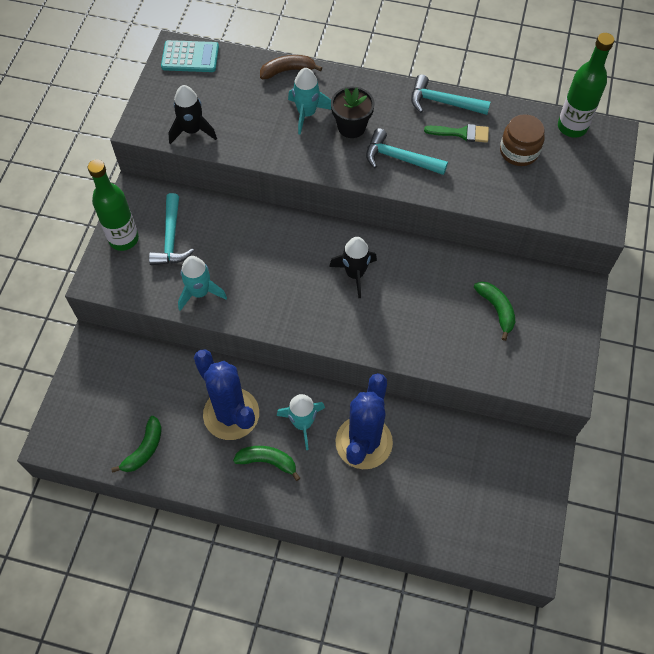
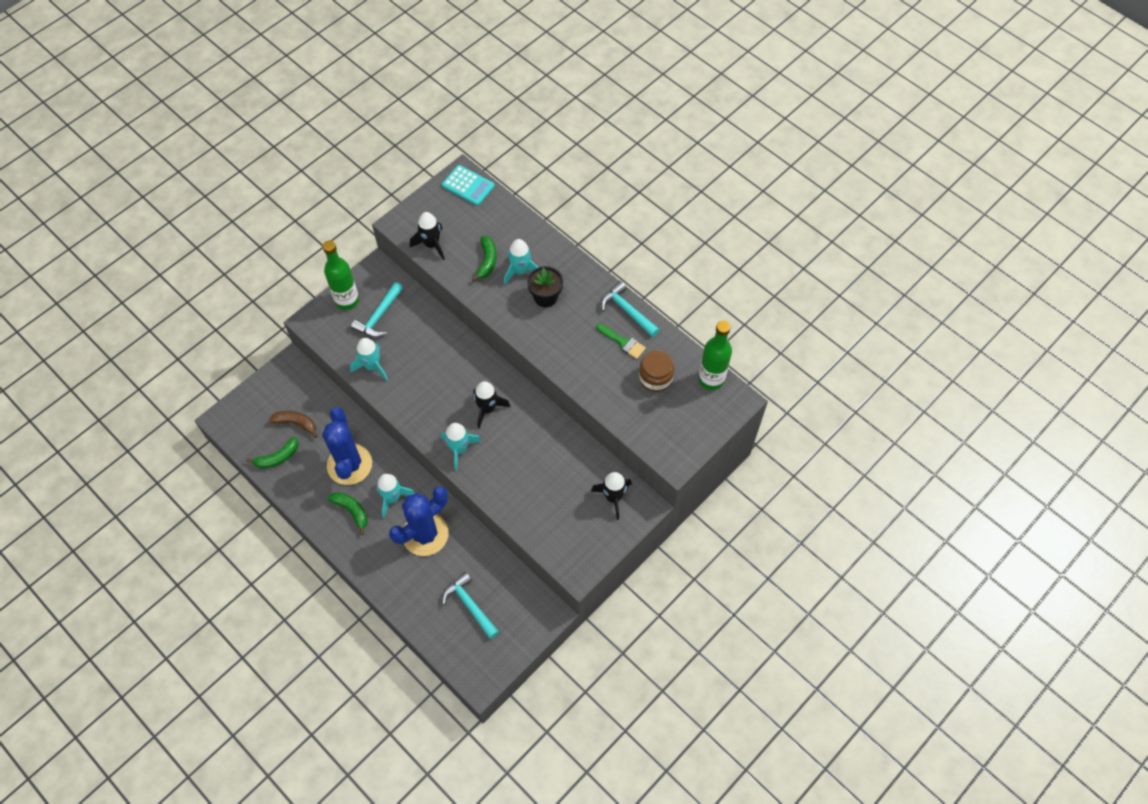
camera: 30 degrees right, 0 degrees up
(287, 71) = (530, 230): brown banana -> brown banana (296, 423)
(355, 329) = (459, 449): none -> turquoise rocket
(399, 158) = (562, 338): turquoise hammer -> turquoise hammer (469, 605)
(496, 310) = (570, 489): green banana -> green banana (487, 261)
(545, 296) = (613, 497): none -> black rocket

